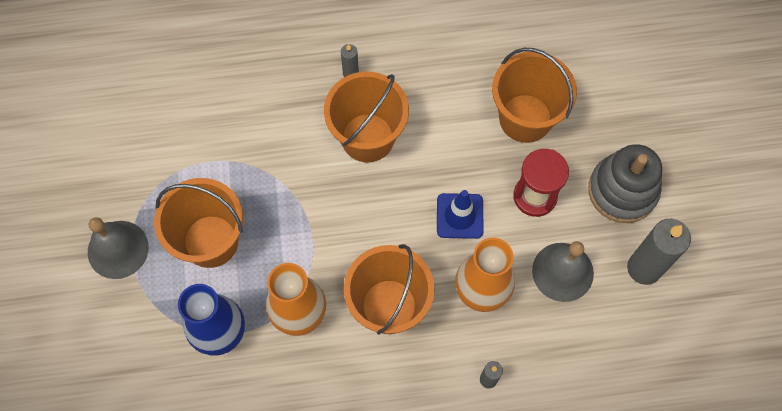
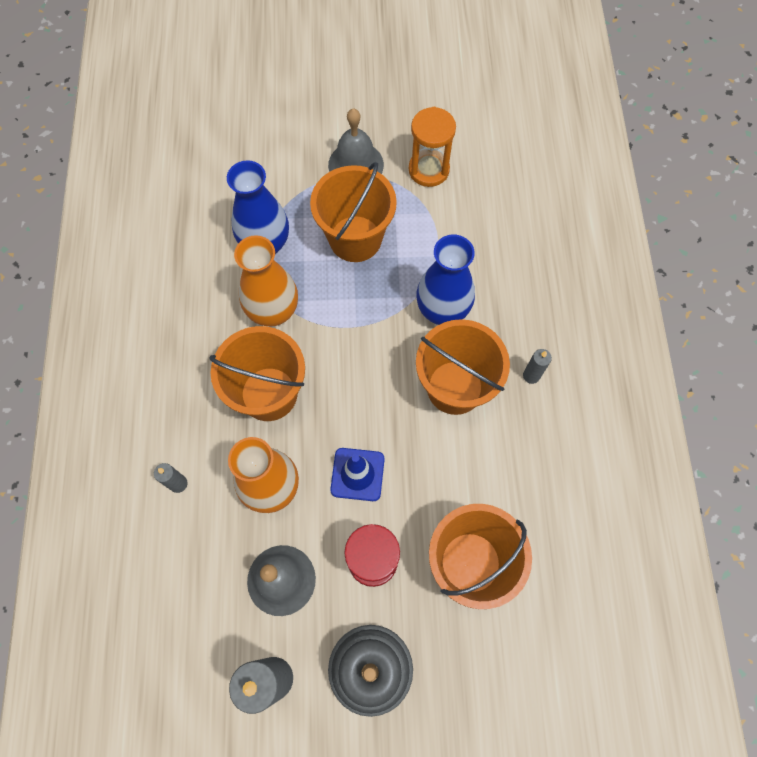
camera: 95 degrees right, 0 degrees up
(125, 174) = (428, 170): none -> orange hourglass
(289, 152) = (442, 310): none -> blue vase

